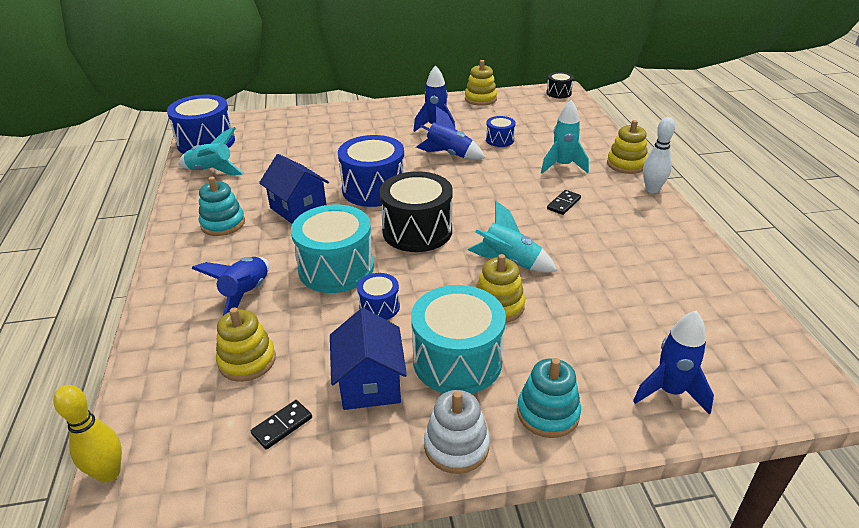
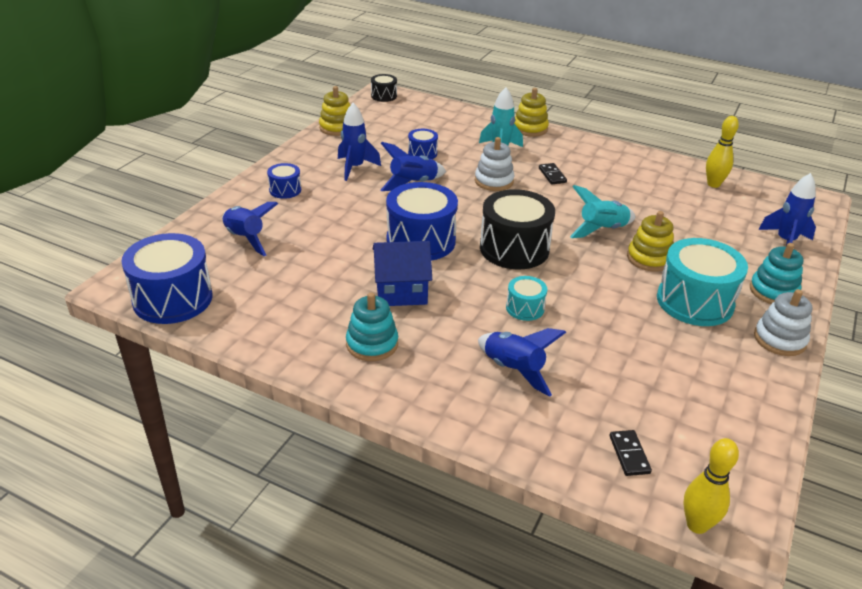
camera: 55 degrees left, 0 degrees up
(211, 171) = (249, 317): turquoise rocket -> none
(247, 361) = (611, 401): yellow stacking toy -> none
(282, 426) = (705, 409): black domino -> black domino (629, 454)
(295, 133) = (245, 239): none -> blue rocket
(336, 268) = (525, 308): turquoise drum -> turquoise drum, size x0.50
(370, 383) = (689, 350): blue house -> none
(379, 307) = (600, 308): blue drum -> blue drum (285, 190)
(507, 183) = (494, 181): none -> white stacking toy
(652, 189) = (574, 138): white bowling pin -> none
(711, 299) = (713, 184): none -> yellow bowling pin

